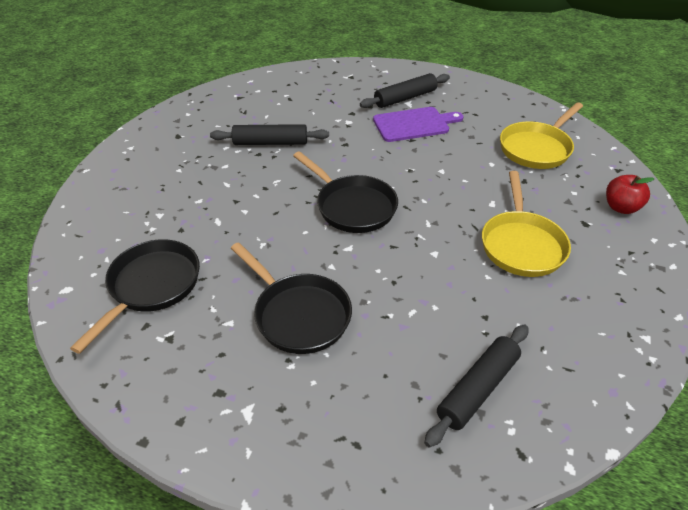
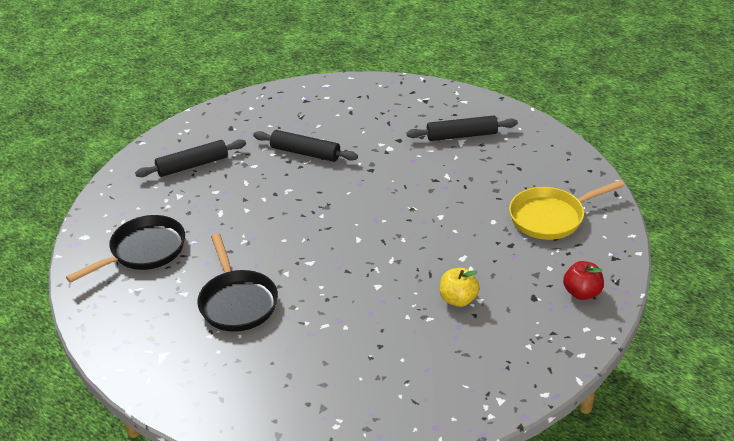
camera: 25 degrees right, 5 degrees down
(352, 206) = (337, 229): black pan -> none
(414, 124) = (449, 165): purple cutting board -> none
(477, 389) = (333, 392): black rolling pin -> black rolling pin (192, 165)
(521, 245) = (458, 299): yellow pan -> yellow apple

